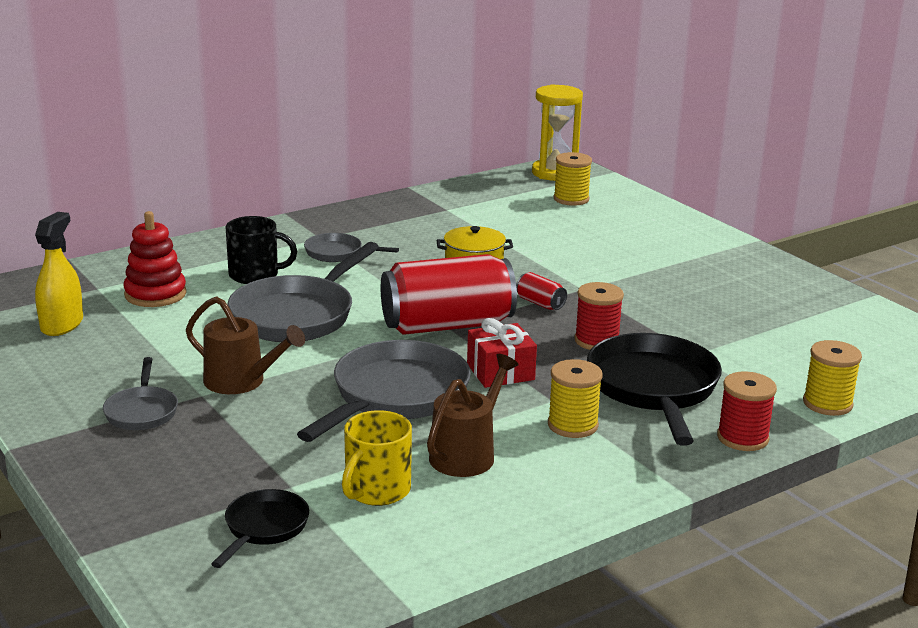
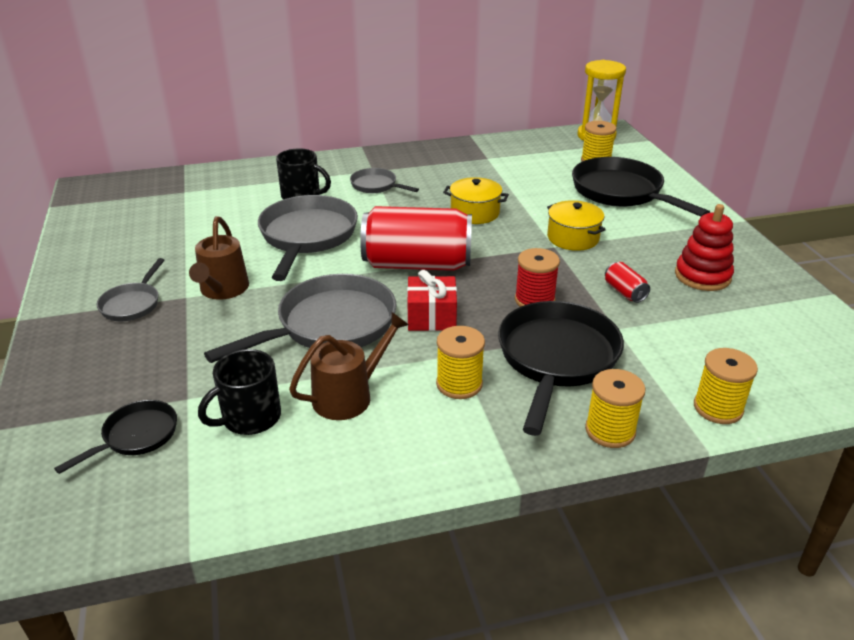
camera: 20 degrees right, 10 degrees up
(62, 325) = (137, 218): yellow spray bottle -> none
(155, 294) = (219, 202): red stacking toy -> red stacking toy (702, 276)
(241, 381) = (223, 290): brown watering can -> brown watering can turned 45 degrees clockwise
(297, 315) = (307, 236): grey pan -> grey pan turned 135 degrees clockwise
(376, 490) = (250, 418): yellow mug -> black mug
(540, 303) = (508, 255): red can -> red can (624, 292)
(597, 278) = (573, 238): none -> yellow pot
(618, 228) = (621, 192): none -> black pan
(742, 438) = (610, 431): red spool -> yellow spool

